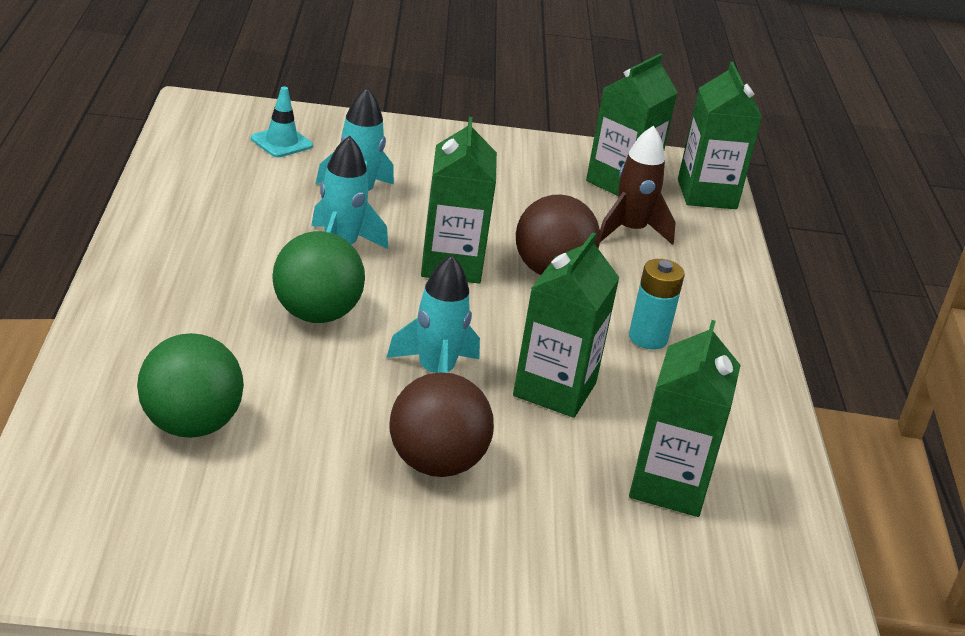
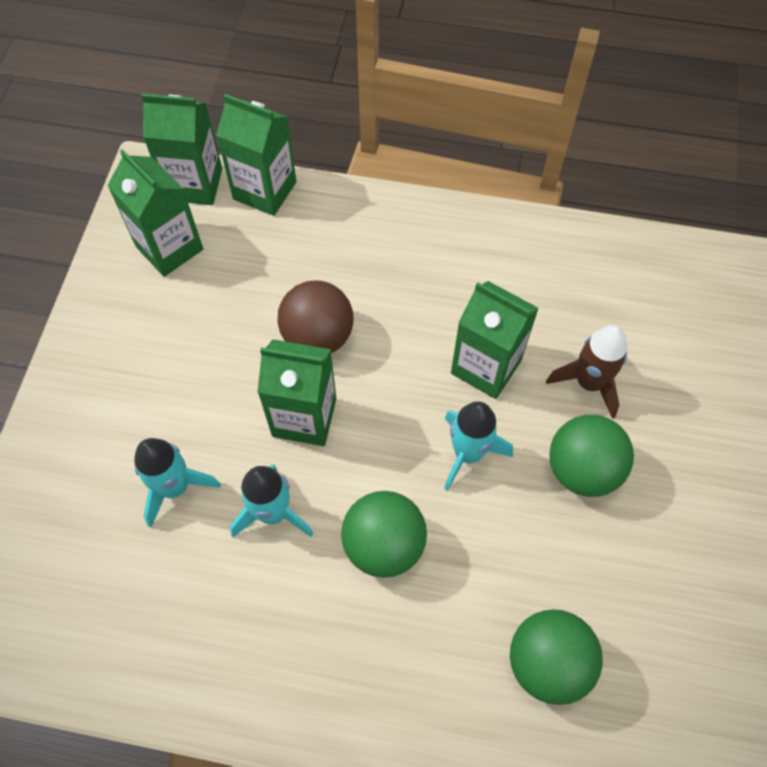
camera: 75 degrees left, 30 degrees up
(281, 142) = (58, 556): turquoise traffic cone -> none
(436, 463) = (582, 469): brown ball -> green ball
(630, 231) = (254, 259): brown rocket -> brown rocket (588, 383)
(648, 338) = (415, 284): turquoise battery -> none
(669, 485) = (594, 313): green carton -> green carton (265, 190)

